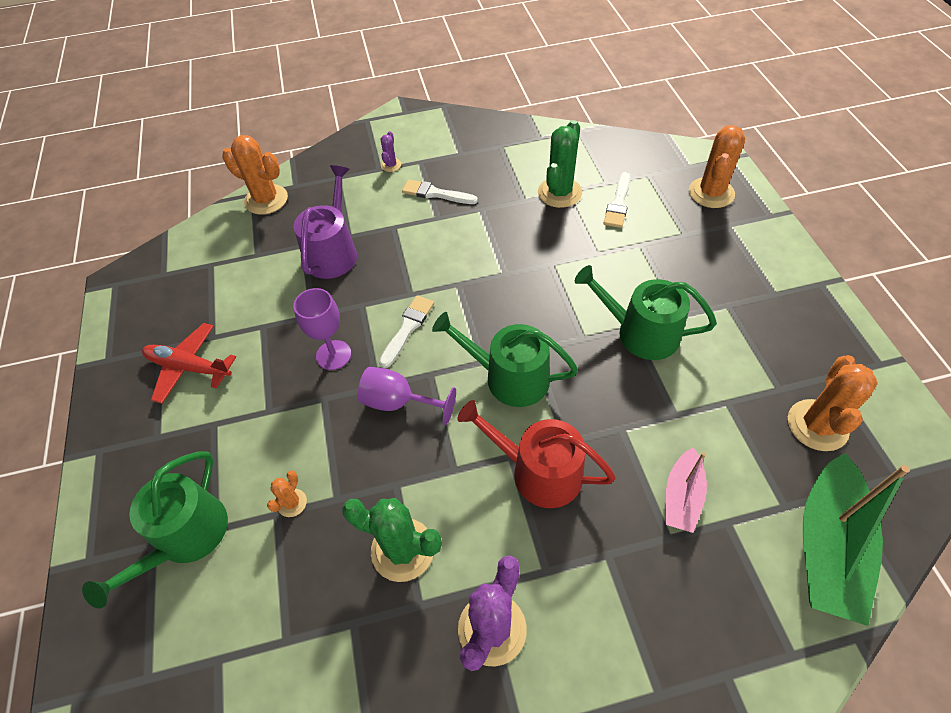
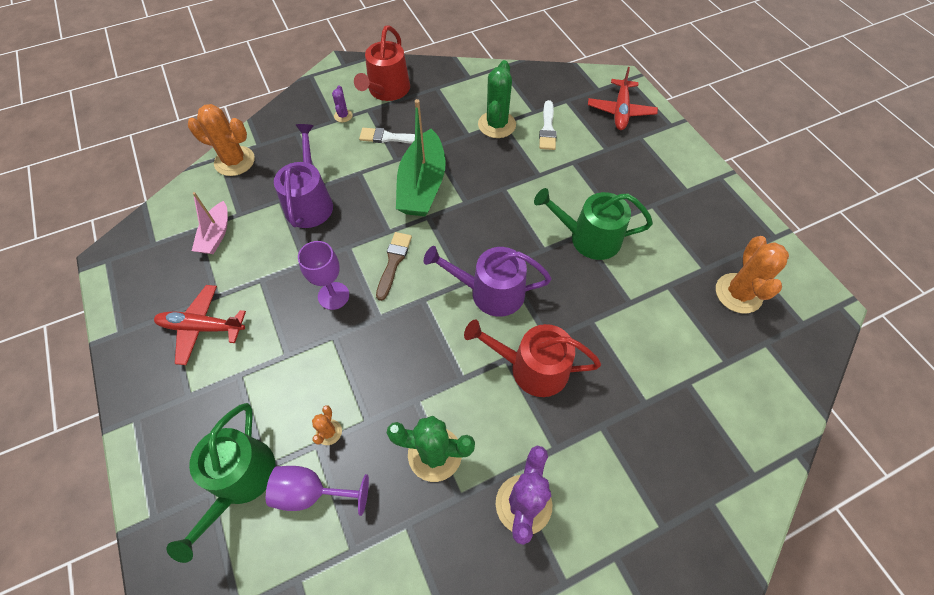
camera: 15 degrees left, 5 degrees up
(398, 402) = (401, 329): purple goblet -> purple goblet (312, 492)
(407, 328) = (393, 262): white brush -> brown brush
(444, 143) = (387, 90): none -> red watering can
(509, 377) = (490, 292): green watering can -> purple watering can
(682, 496) = (649, 368): pink boat -> pink boat (216, 235)
(711, 193) = (620, 111): orange cactus -> red plane
(827, 547) = (763, 388): green boat -> green boat (422, 185)

